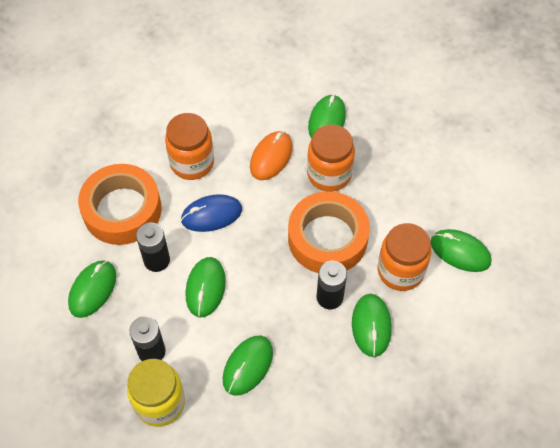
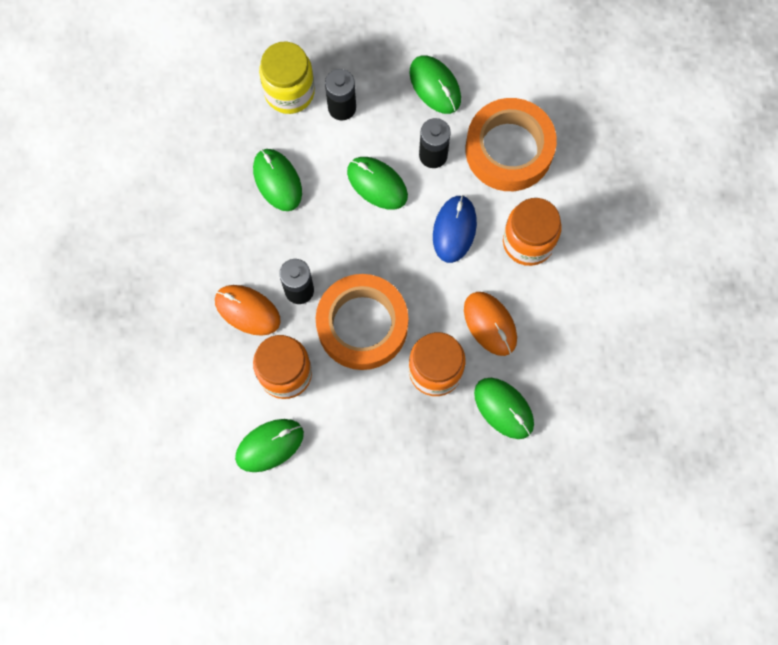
camera: 120 degrees right, 15 degrees up
(371, 326) = (247, 310): green mouse -> orange mouse

